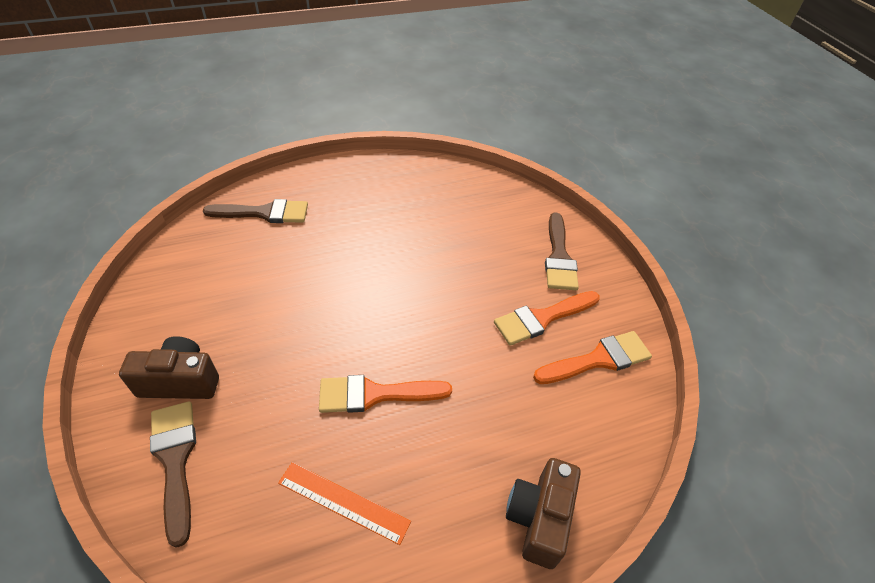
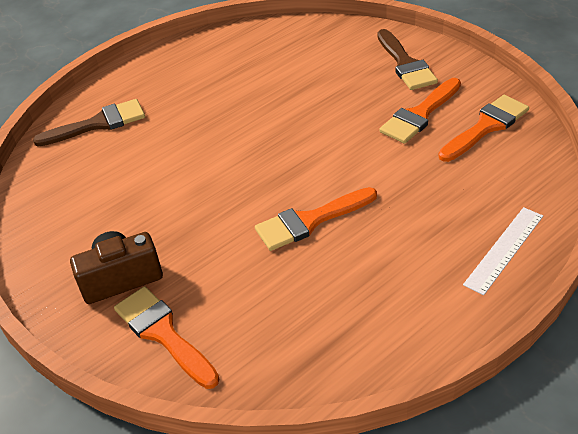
camera: 15 degrees left, 5 degrees down
(175, 460) = (163, 333): brown brush -> orange brush
(343, 502) = (336, 302): orange ruler -> none
(539, 518) = (504, 249): brown camera -> white ruler

